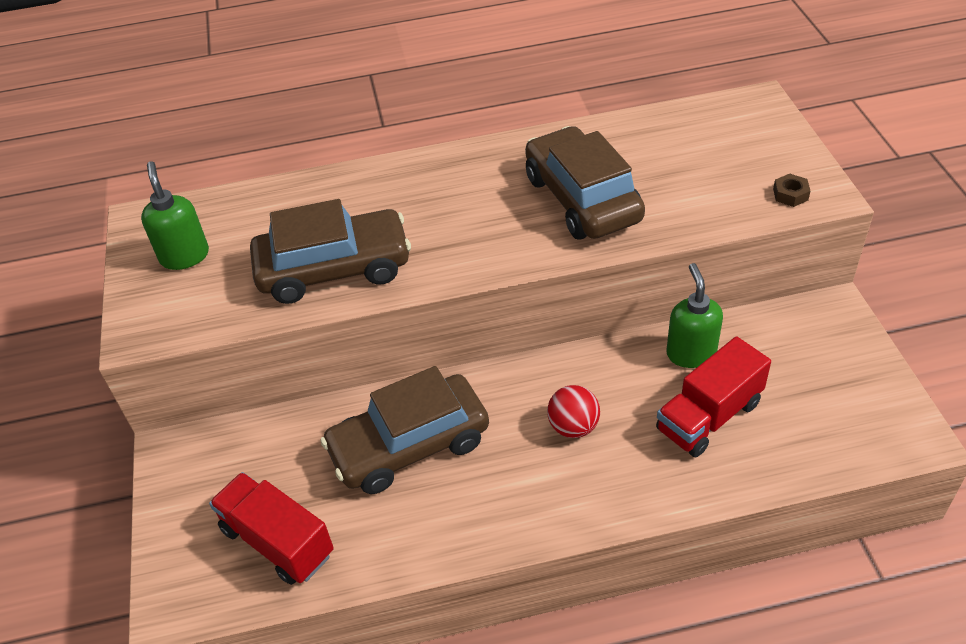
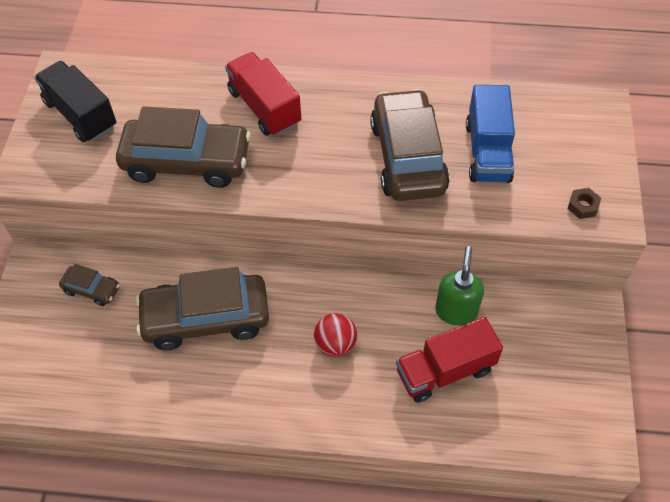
camera: 15 degrees right, 10 degrees up
(184, 256) = (81, 115): green soap dispenser -> black truck
(255, 456) = (92, 289): none -> brown car
(277, 541) = (82, 364): red truck -> red truck (264, 107)
(665, 172) = (487, 152): none -> blue truck

